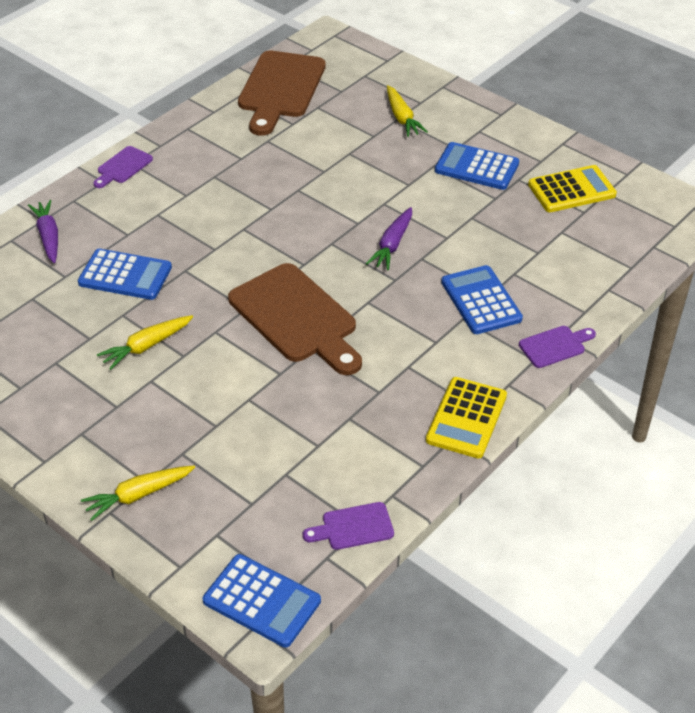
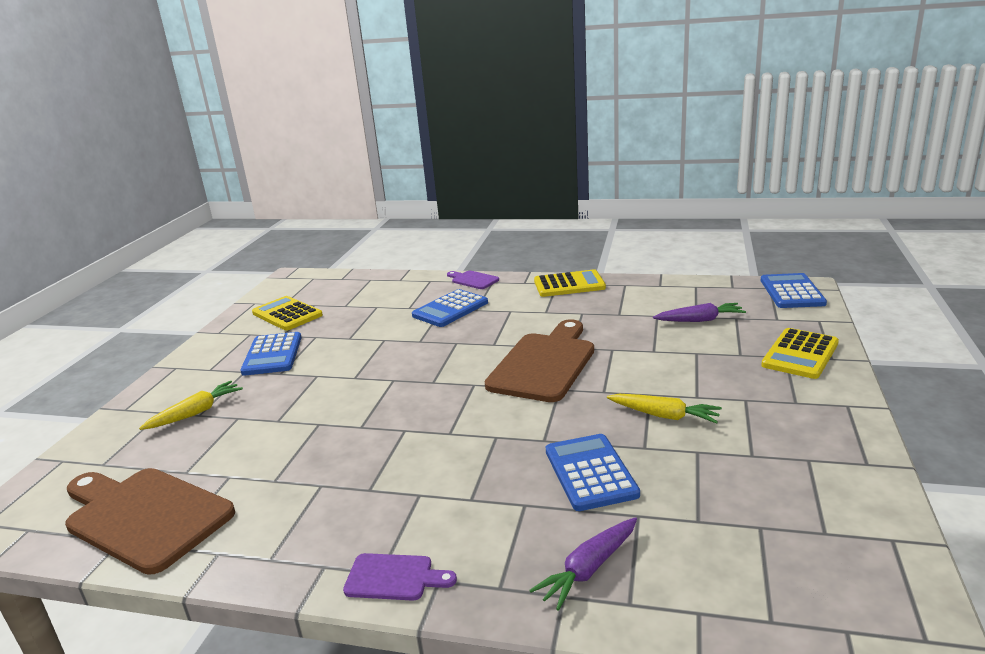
camera: 115 degrees left, 20 degrees down
(138, 495) = (800, 354): yellow carrot -> yellow calculator
(280, 89) = (144, 516): brown cutting board -> brown cutting board turned 135 degrees counterclockwise
(353, 527) = (700, 287): purple cutting board -> none
(392, 245) = (412, 356): purple carrot -> purple carrot (700, 320)

